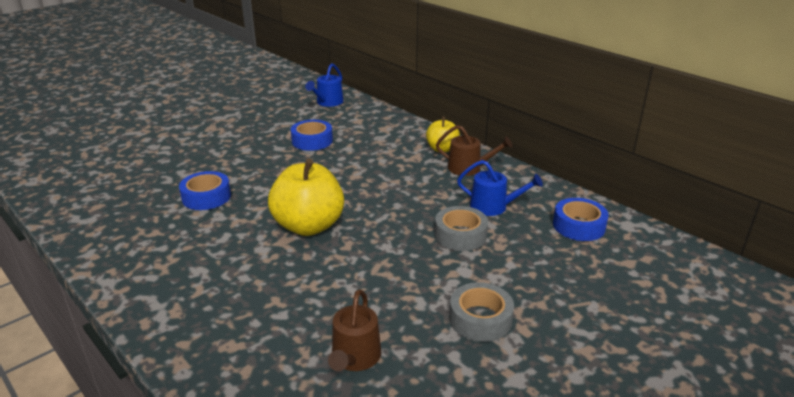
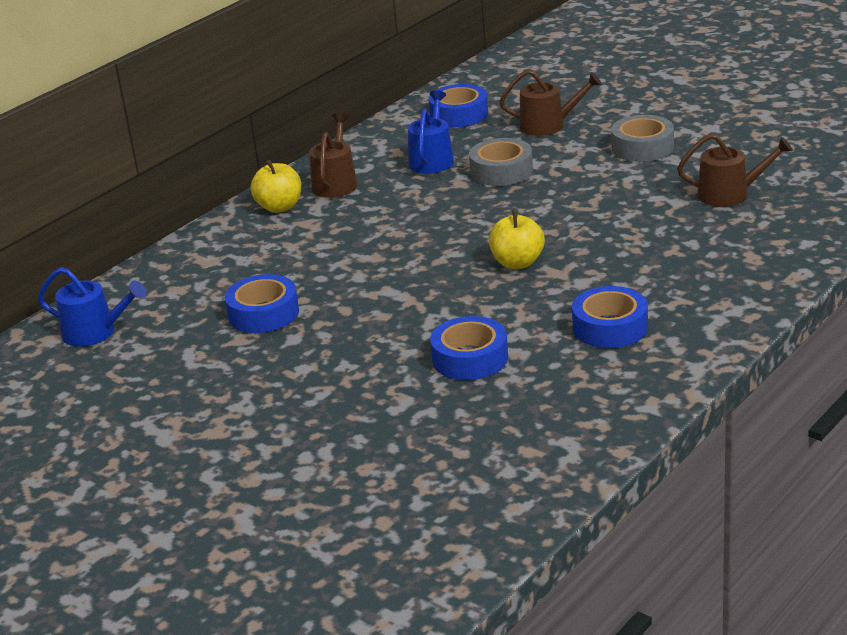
camera: 95 degrees left, 0 degrees up
(192, 252) = (610, 327): none -> blue tape
(309, 226) = (517, 263): yellow apple -> yellow apple, size x0.56
(545, 269) = (548, 125): none -> brown watering can

